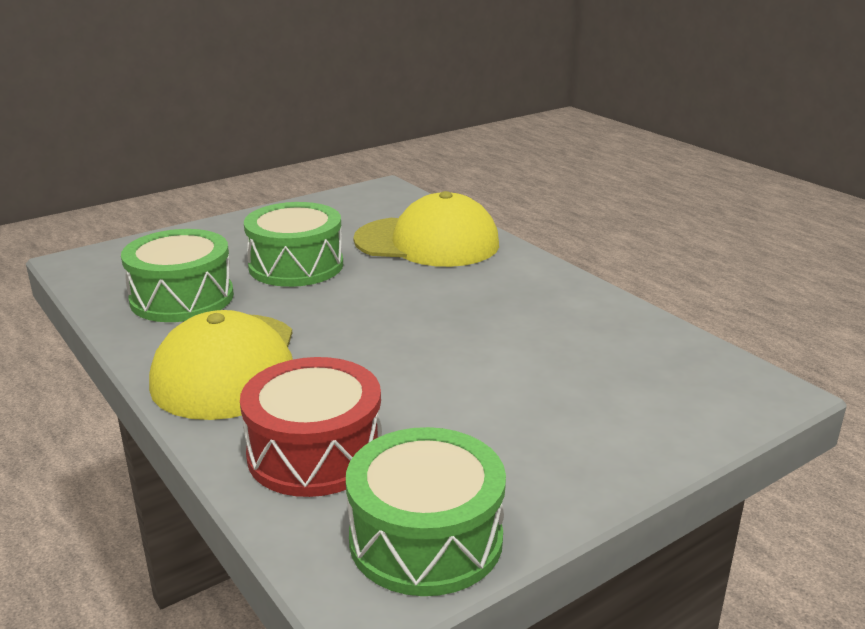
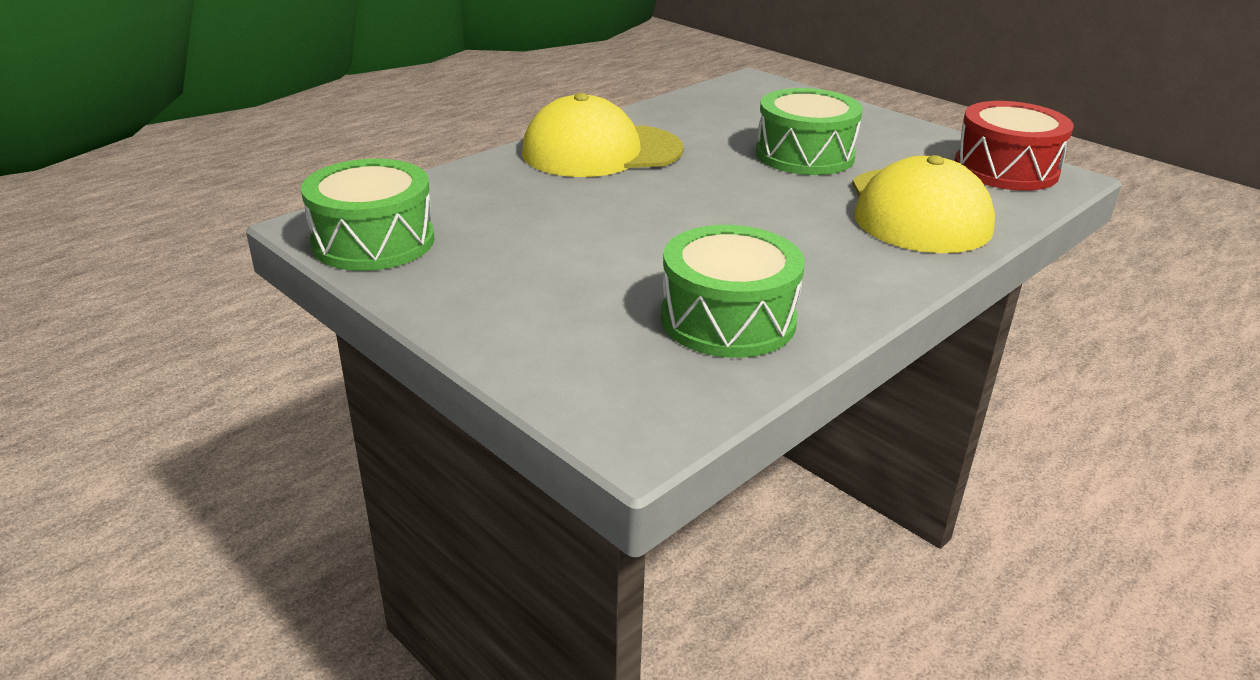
camera: 80 degrees right, 5 degrees up
(182, 298) = (709, 122): green drum -> green drum (728, 319)
(315, 453) = (481, 194): red drum -> red drum (1005, 169)

